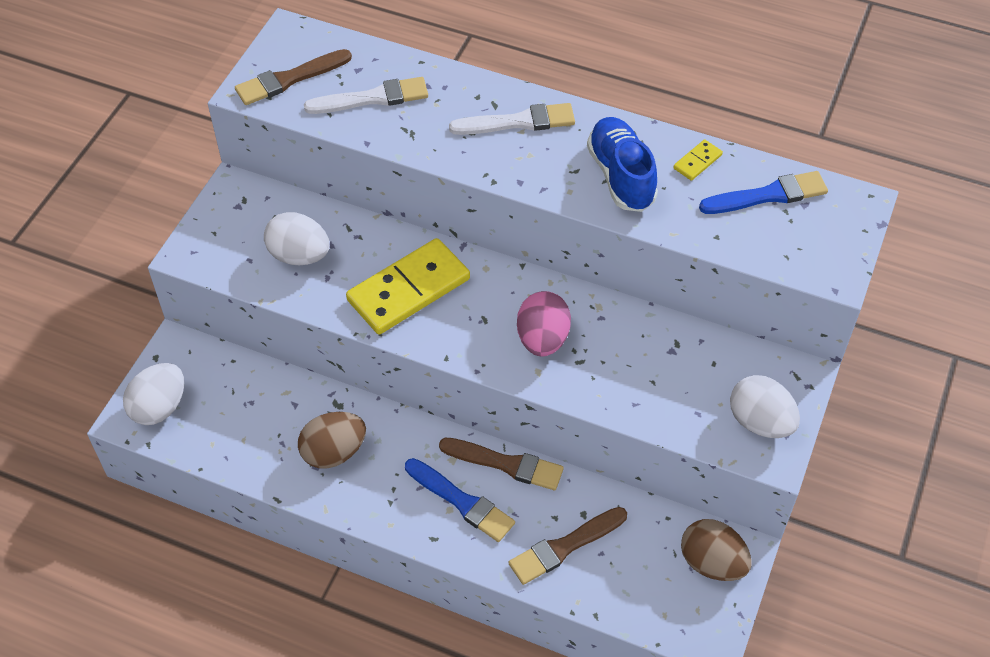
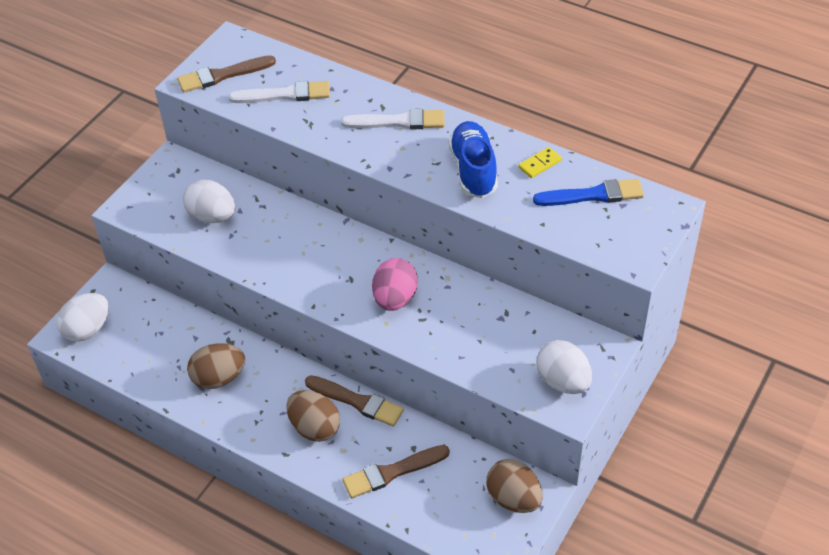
camera: 10 degrees right, 5 degrees down
(408, 289) = (294, 250): yellow domino -> none
(462, 502) = (314, 427): blue brush -> brown egg

